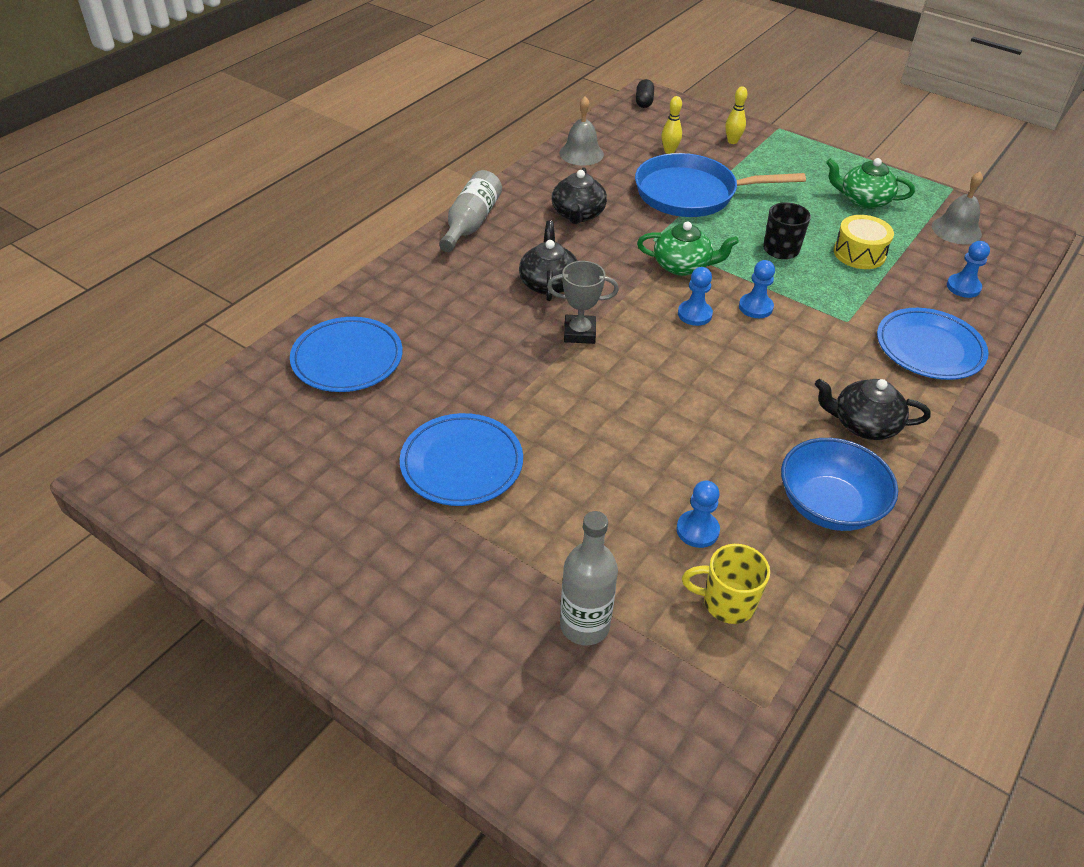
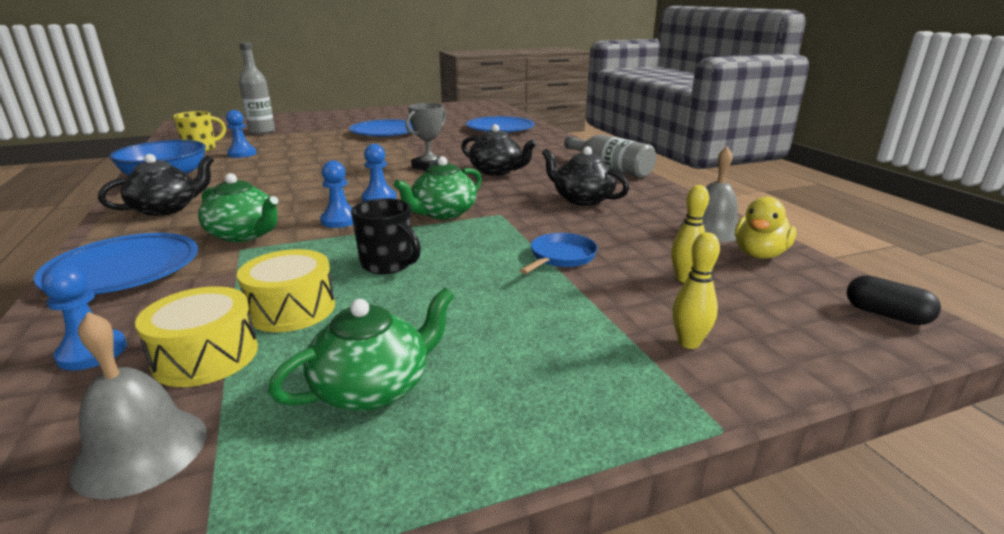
camera: 125 degrees right, 20 degrees down
(607, 135) = (759, 254): none -> yellow duck
(691, 194) = (561, 257): blue pan -> blue pan, size x0.45
(832, 336) = (244, 235): none -> green teapot
(915, 253) = (206, 356): none -> yellow drum

